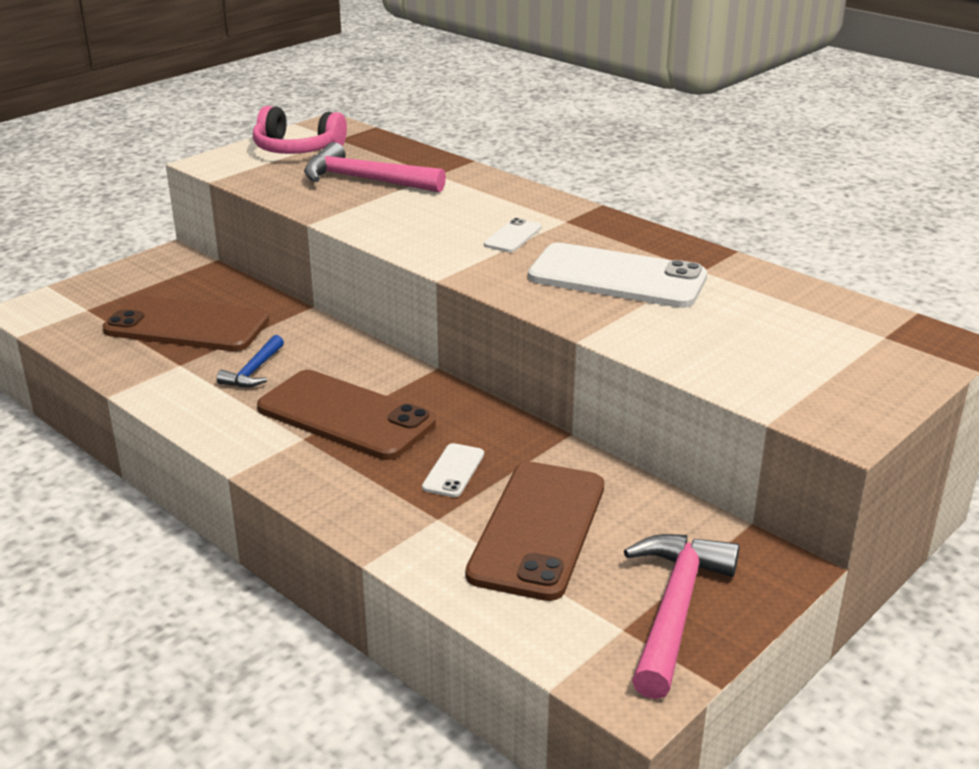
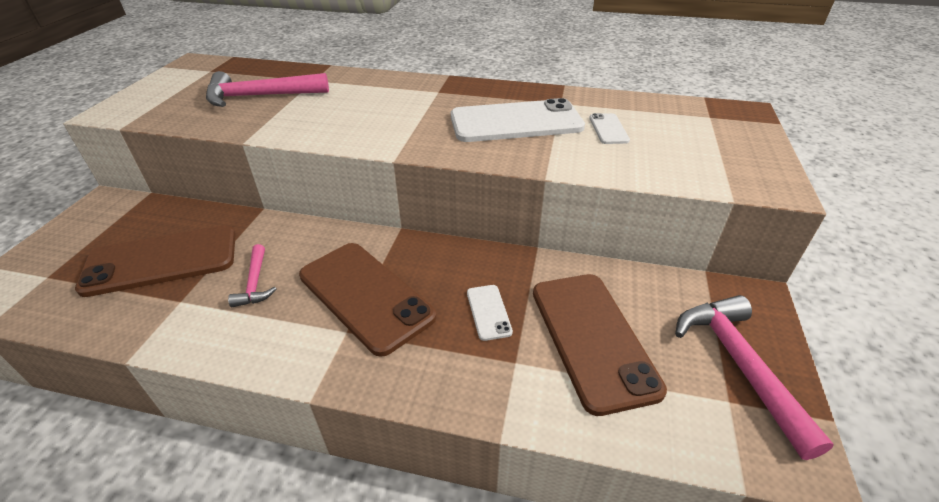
camera: 30 degrees left, 10 degrees up
(254, 371) = (255, 283): blue hammer -> pink hammer
(297, 149) = (181, 85): pink headphones -> none
(345, 416) = (365, 296): brown phone -> brown phone turned 45 degrees clockwise
(513, 236) = (414, 111): white phone -> white phone (608, 129)

